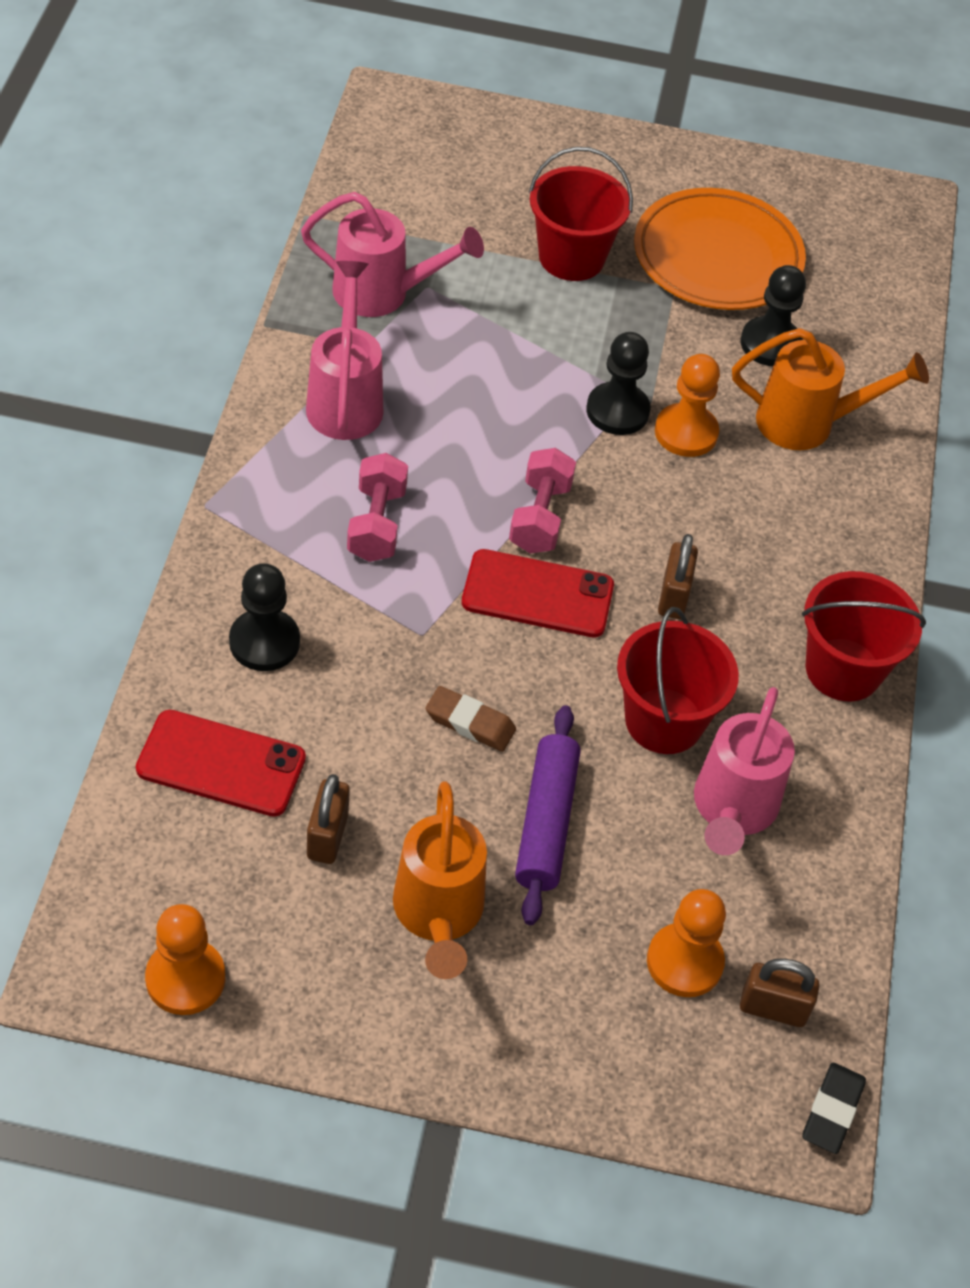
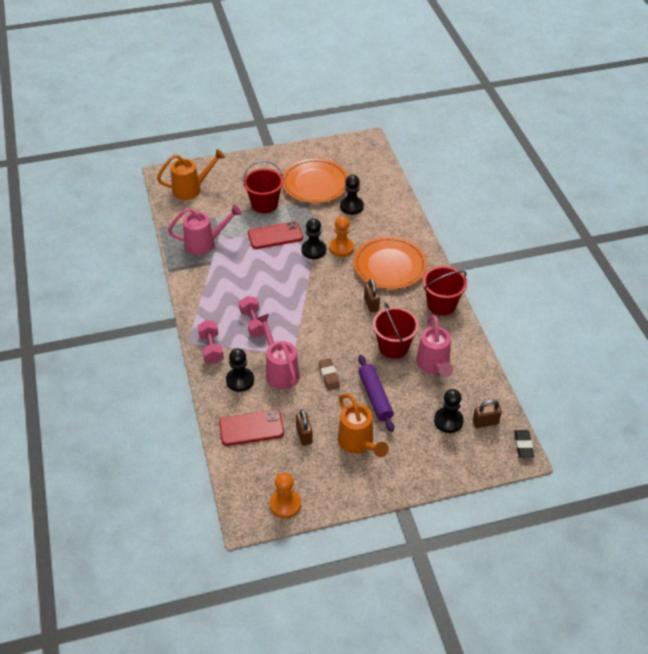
camera: 20 degrees left, 5 degrees down
(345, 399) = (215, 285): pink watering can -> pink watering can (280, 370)
(470, 723) = (329, 376): brown eraser -> brown eraser turned 75 degrees clockwise
(537, 594) = (325, 323): red phone -> red phone (275, 235)
(540, 517) = (309, 297): pink dumbbell -> pink dumbbell (211, 348)
(684, 962) = (448, 421): orange pawn -> black pawn
(774, 523) = (389, 266): none -> orange plate
(808, 424) = (380, 228): orange watering can -> orange watering can (192, 189)

